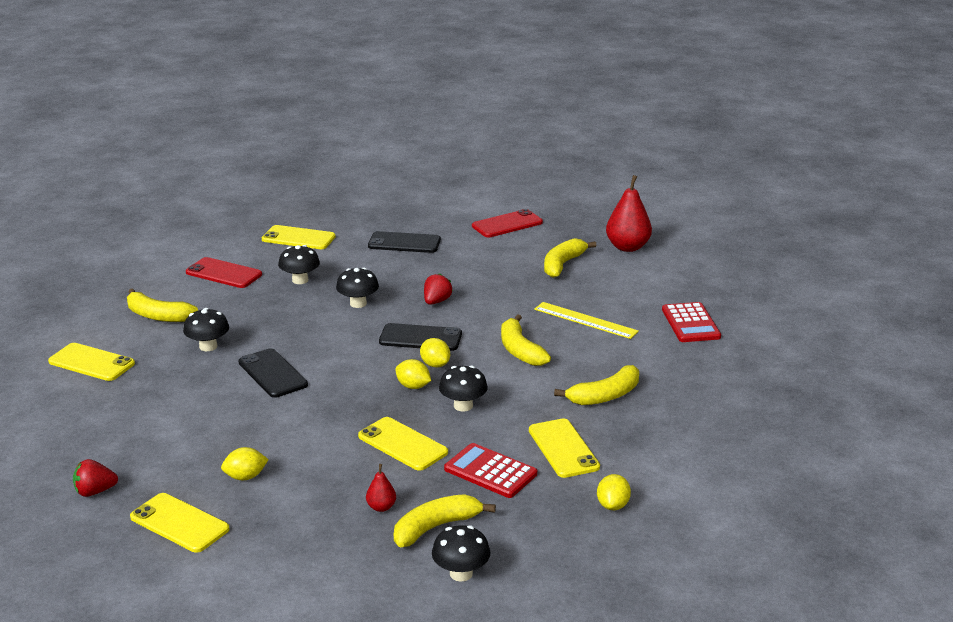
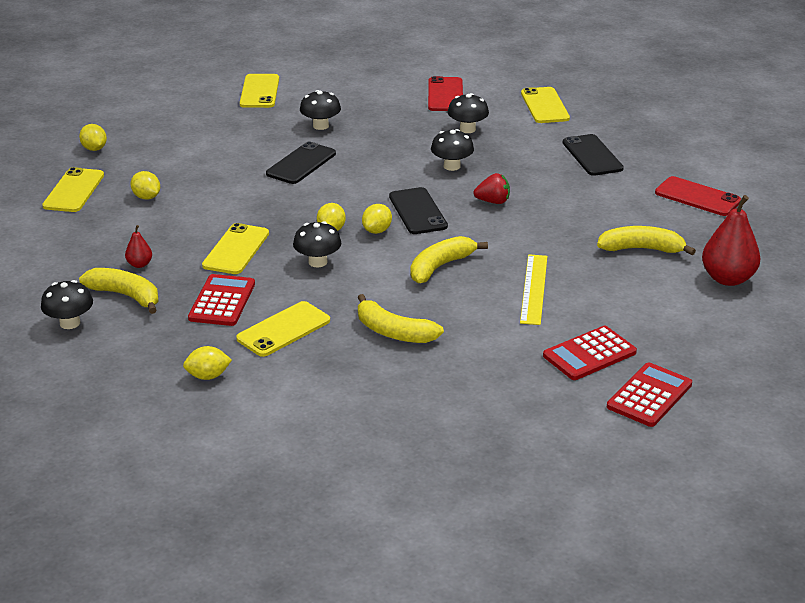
camera: 65 degrees right, 5 degrees up
(95, 491) = (94, 149): red strawberry -> yellow lemon
(158, 316) = (350, 92): yellow banana -> none
(756, 316) = (649, 395): none -> red calculator

